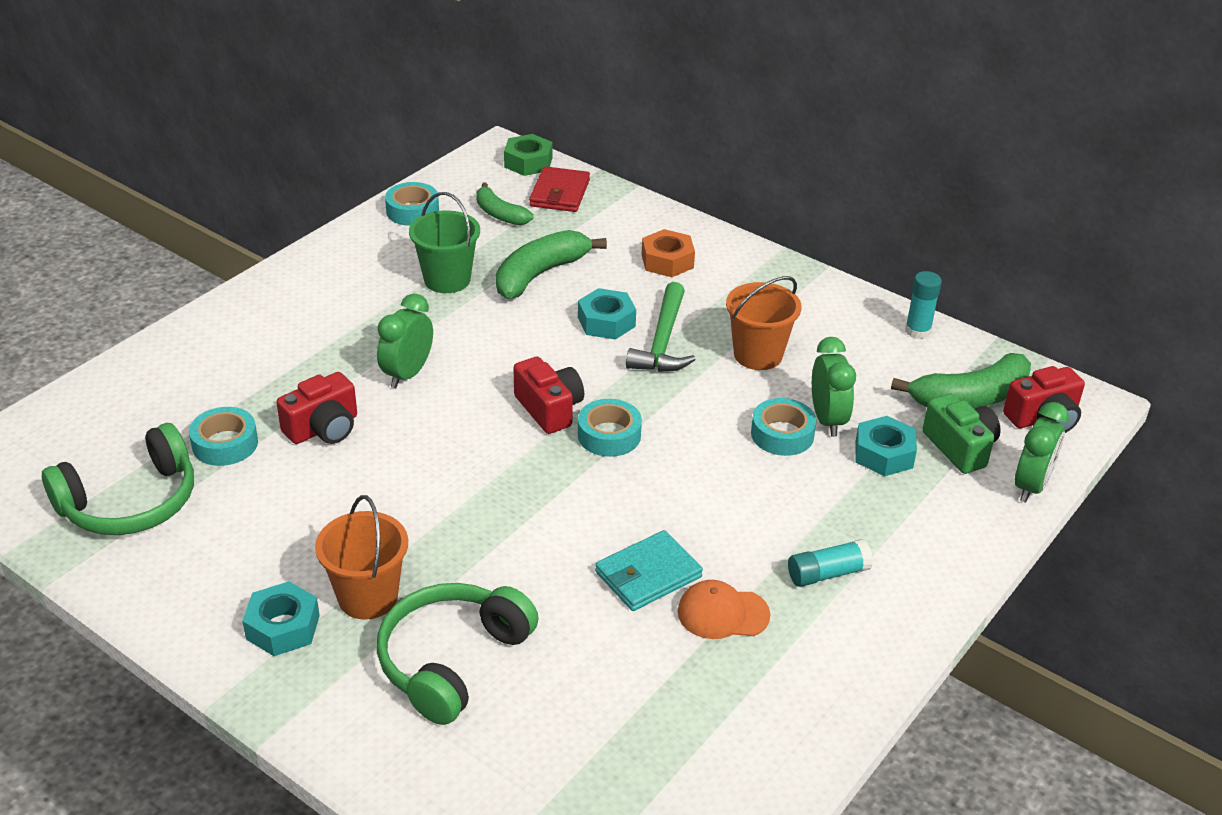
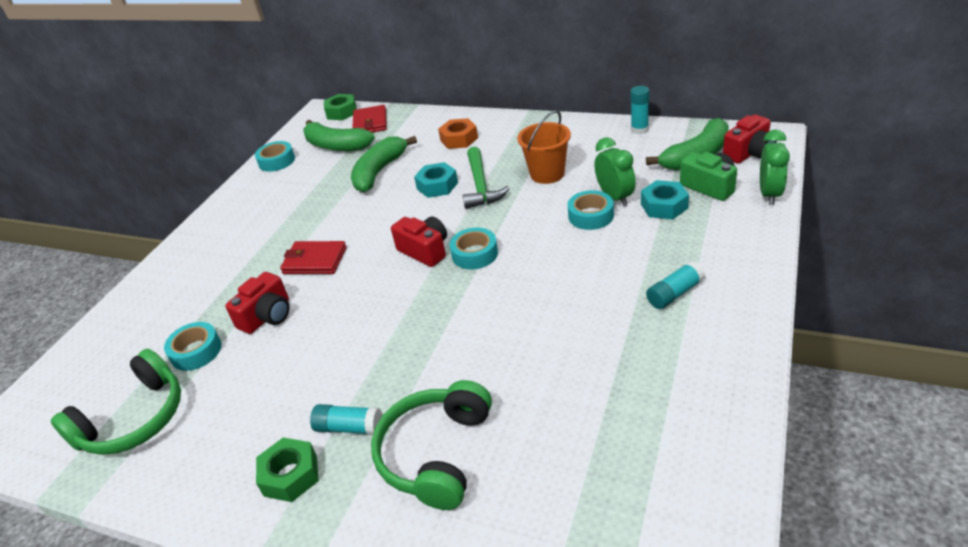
camera: 10 degrees left, 0 degrees up
(283, 627) = (290, 475): turquoise nut -> green nut
(368, 597) = (349, 427): orange bucket -> turquoise glue stick
(407, 374) = (314, 260): green clock -> red wallet
(447, 280) = (317, 194): green bucket -> none
(500, 214) = (336, 146): green banana -> green banana, size x1.61
(648, 575) = (551, 338): turquoise wallet -> none
(723, 613) = (618, 346): orange cap -> none

